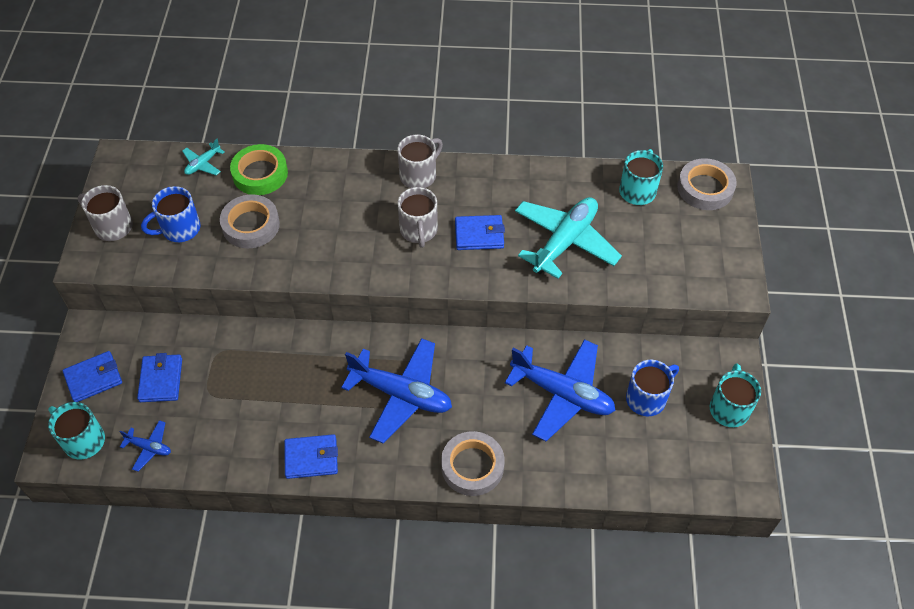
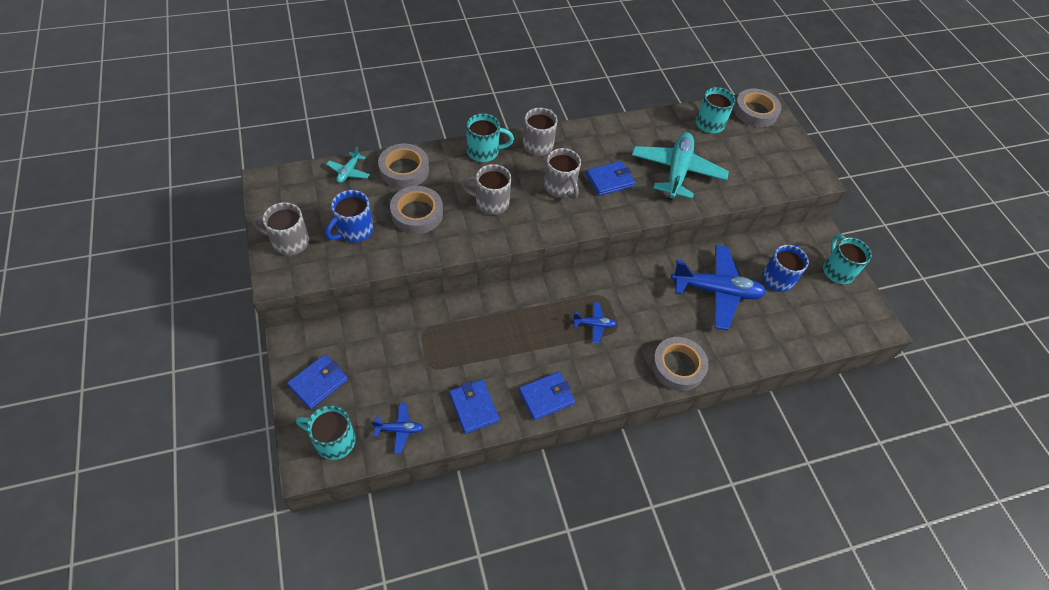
camera: 25 degrees left, 0 degrees up
(161, 380) = (382, 367): blue wallet -> blue wallet (473, 407)
(260, 174) = (404, 170): green tape -> grey tape
(333, 231) = (490, 202): none -> grey mug
(354, 171) = (484, 151): none -> turquoise mug
(401, 394) = (594, 324): blue plane -> blue plane, size x0.45

